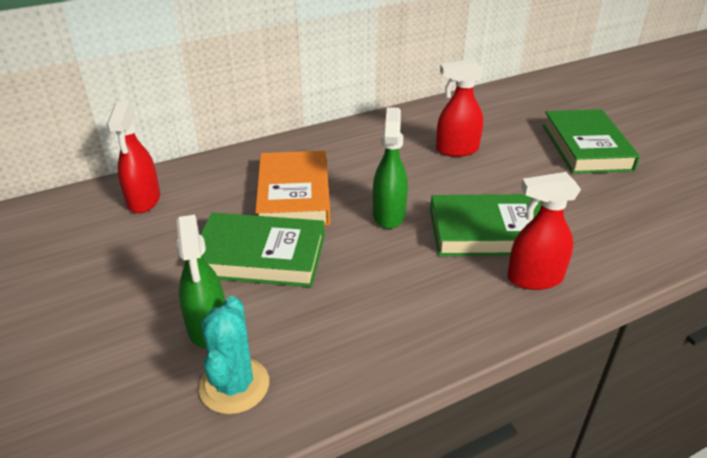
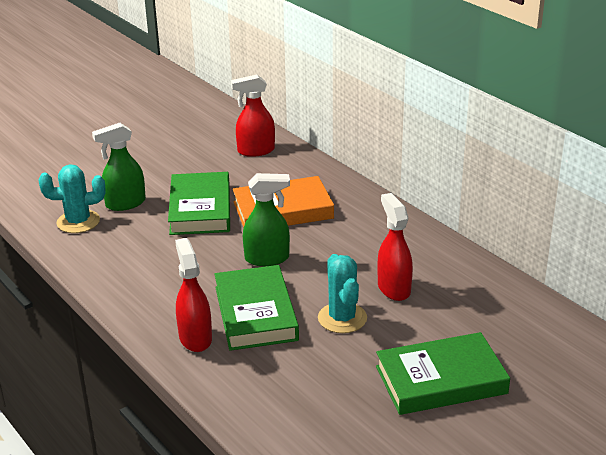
camera: 80 degrees right, 5 degrees down
(501, 181) = (342, 318): none -> turquoise cactus

